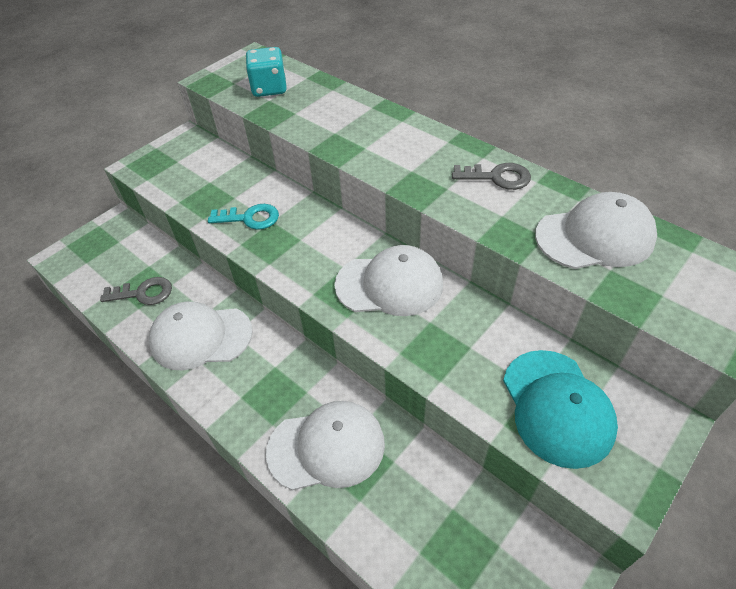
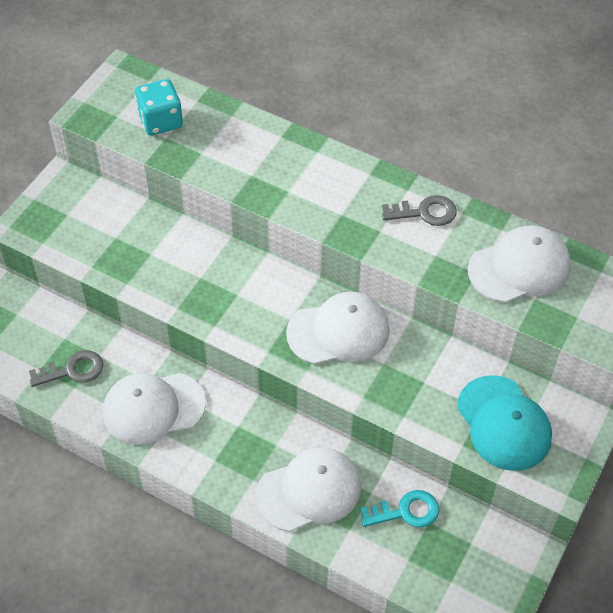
camera: 15 degrees left, 5 degrees up
(250, 218) = (177, 277): turquoise key -> turquoise key (406, 511)

